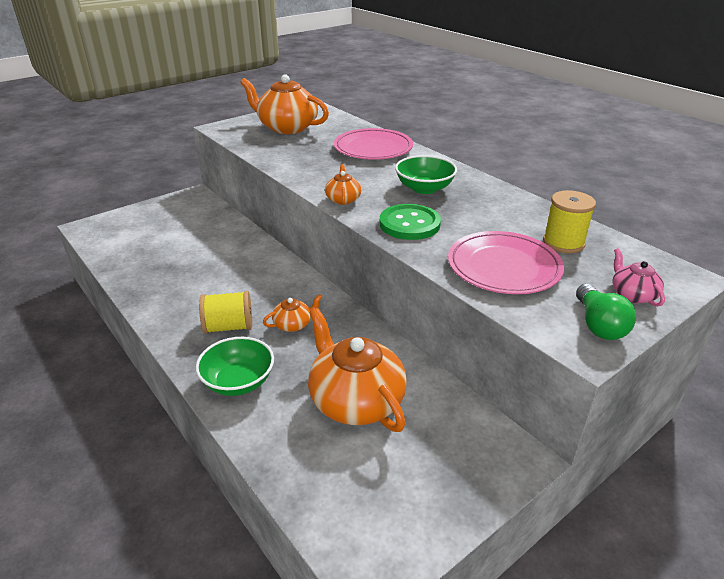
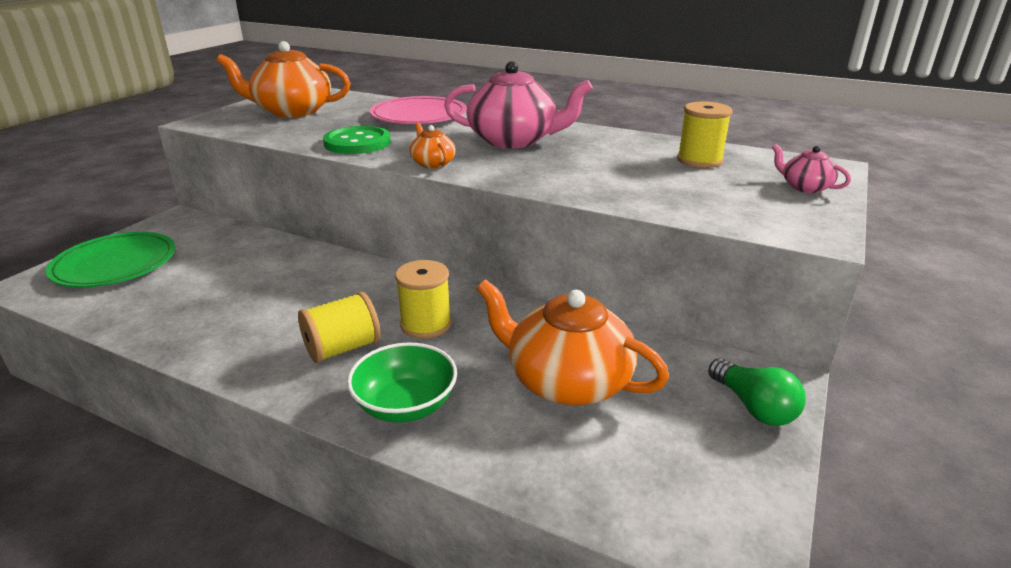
camera: 25 degrees left, 5 degrees down
(139, 224) = (115, 264): none -> green plate
(293, 324) = (426, 324): orange teapot -> yellow spool
(409, 224) = (532, 172): green button -> green button (357, 143)
(424, 188) = (514, 140): green bowl -> pink teapot
(503, 267) = (668, 189): pink plate -> none
(598, 325) = (806, 216): green light bulb -> green light bulb (754, 407)

